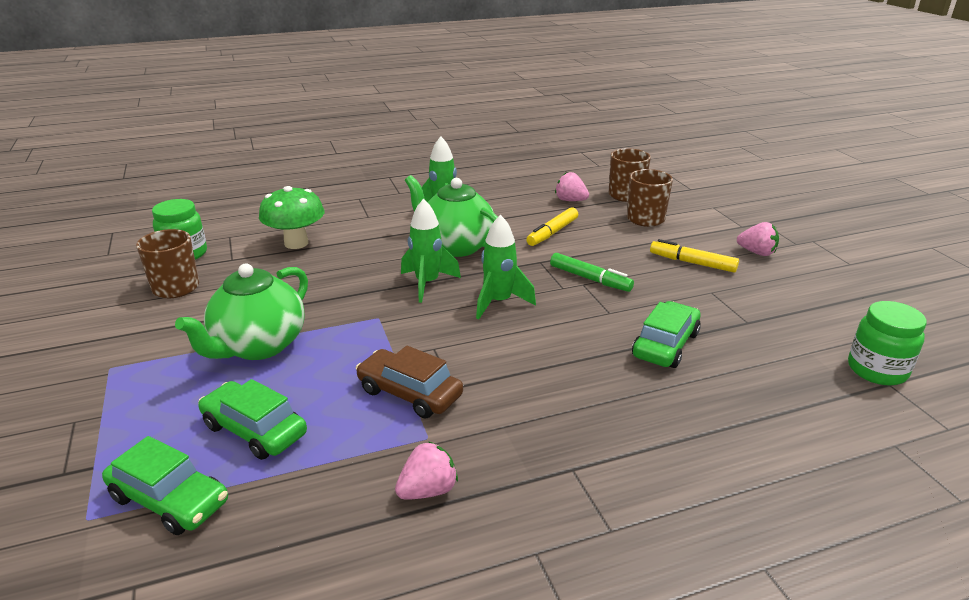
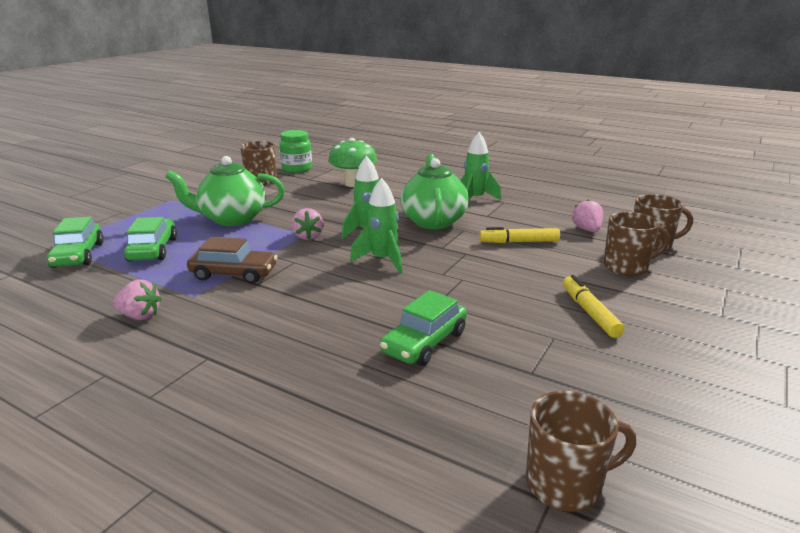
camera: 50 degrees right, 5 degrees down
(409, 393) = (234, 274): brown car -> brown car turned 105 degrees clockwise
(590, 279) = (474, 279): green marker -> none
(665, 345) = (424, 342): green car -> green car turned 135 degrees clockwise
(756, 252) = (681, 338): pink strawberry -> pink strawberry (308, 236)
(877, 370) = (565, 484): green jar -> brown mug

